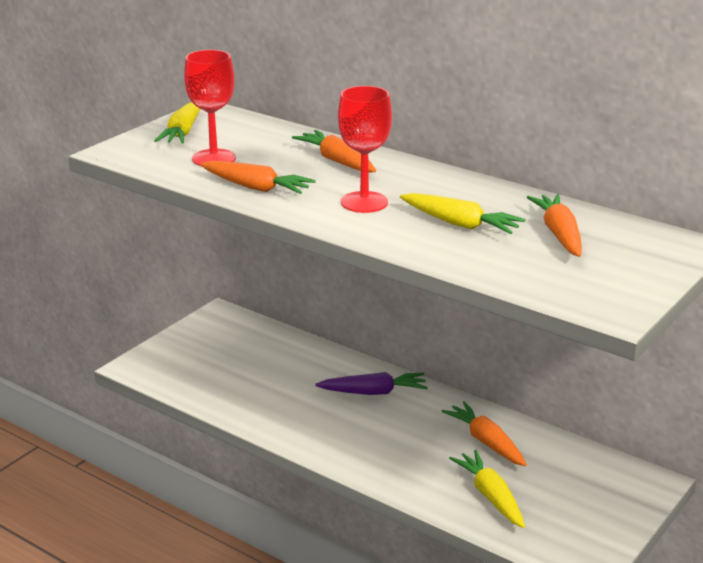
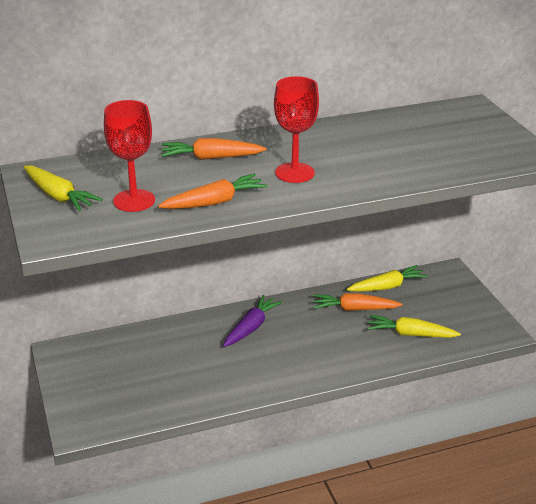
camera: 55 degrees left, 5 degrees up
(459, 224) = (368, 155): yellow carrot -> yellow carrot (387, 287)
(559, 234) = (420, 133): orange carrot -> none

